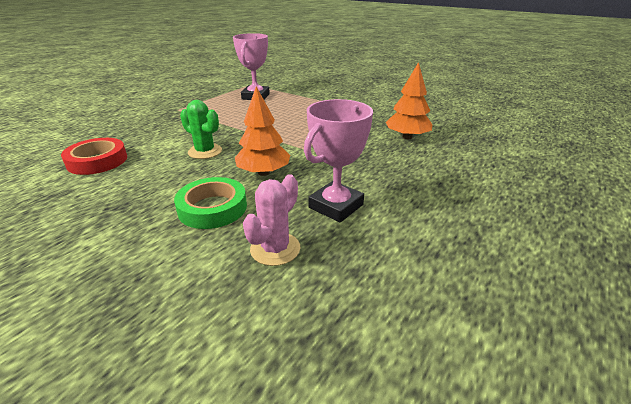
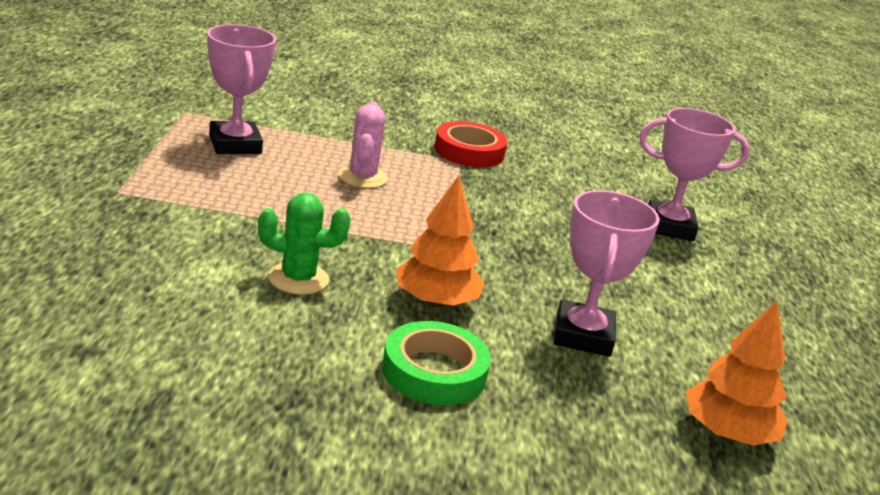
camera: 35 degrees left, 5 degrees down
(97, 161) = (129, 329): red tape -> red tape (469, 151)
(275, 249) = (575, 407): pink cactus -> pink cactus (362, 177)
(407, 137) = (562, 207): orange tree -> orange tree (727, 434)
(477, 155) = (669, 227): none -> pink trophy

